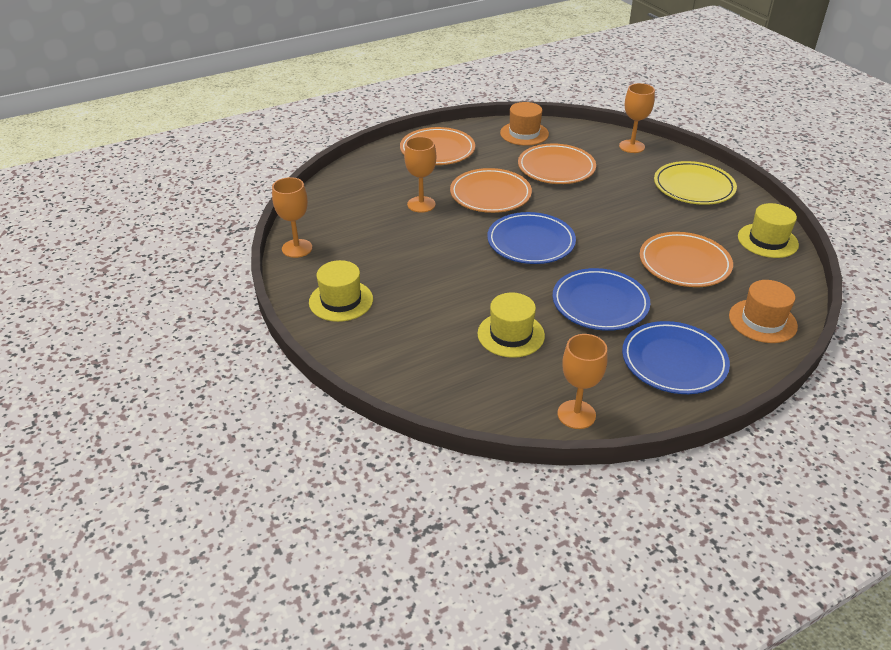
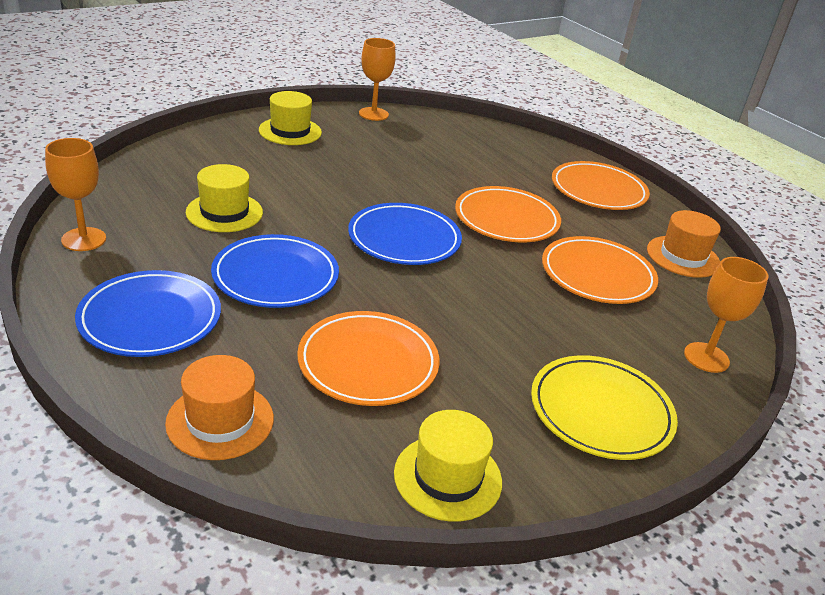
camera: 80 degrees right, 5 degrees down
(421, 204) = (469, 175): orange goblet -> none

